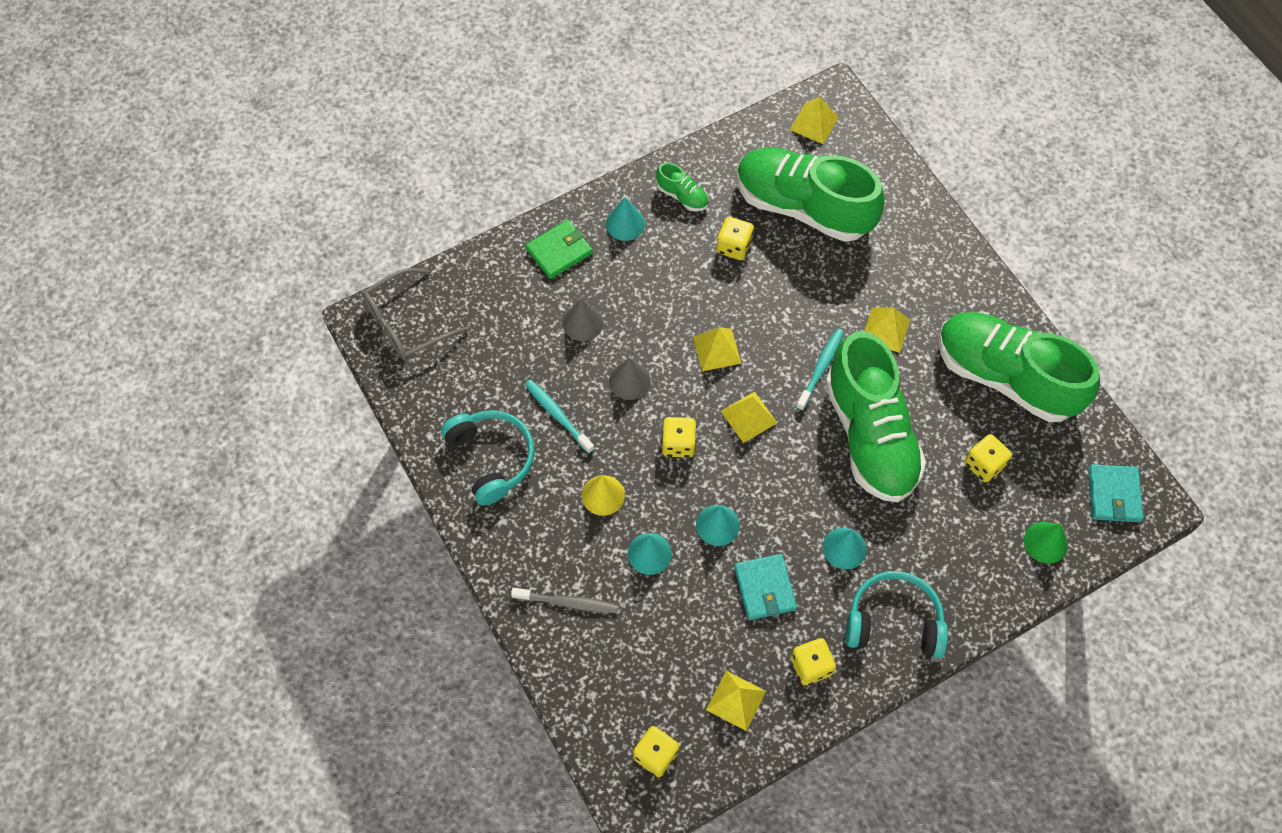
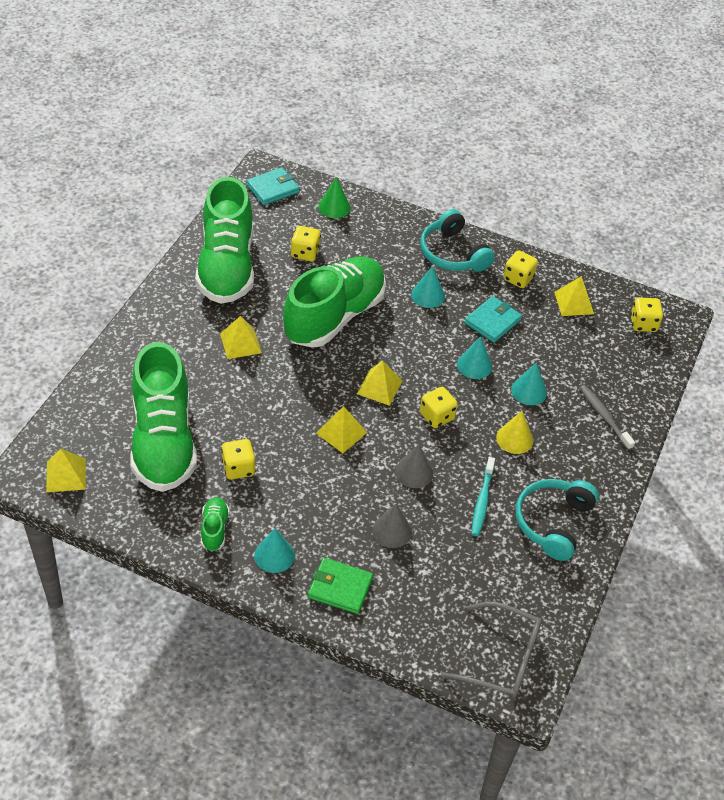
camera: 130 degrees left, 15 degrees down
(820, 368) = (304, 365): turquoise toothbrush -> none

